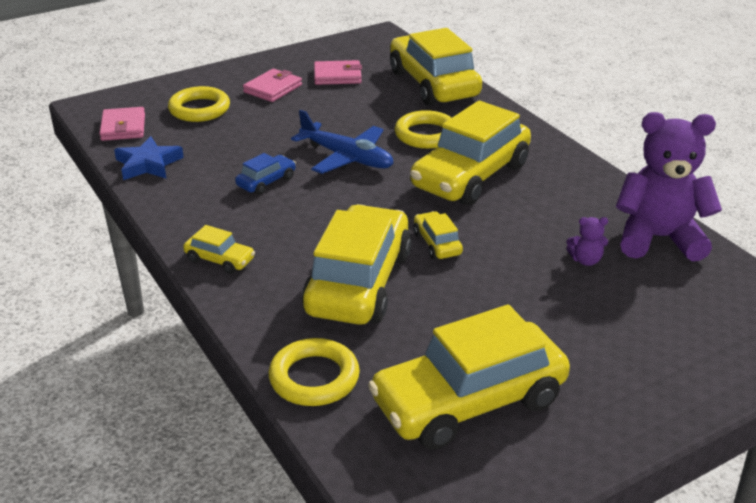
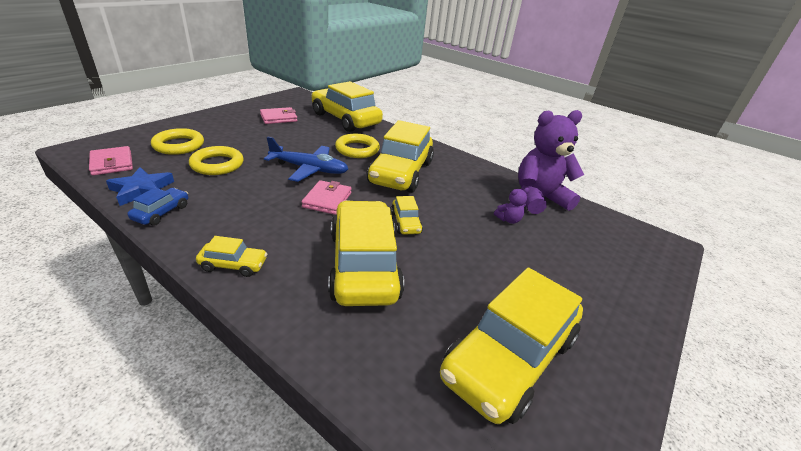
camera: 25 degrees left, 0 degrees up
(266, 182) = (253, 193): blue car -> blue car (161, 212)
(273, 88) = (234, 128): pink wallet -> pink wallet (327, 200)
(314, 378) = (368, 369): yellow ring -> yellow ring (217, 164)
(437, 243) = (405, 223): yellow car -> yellow car turned 150 degrees counterclockwise

